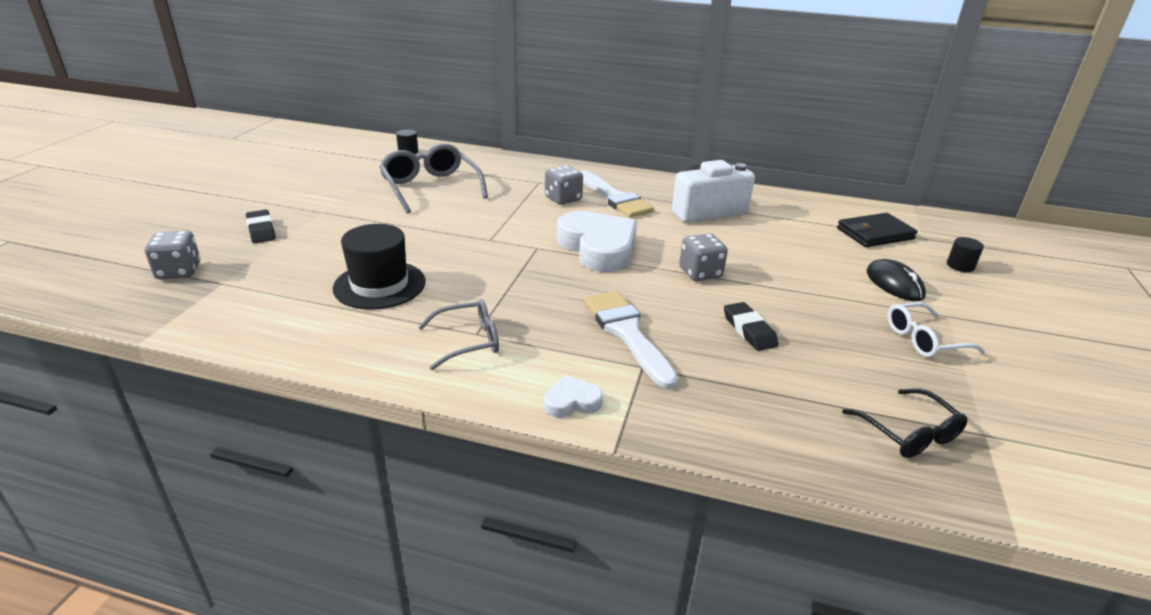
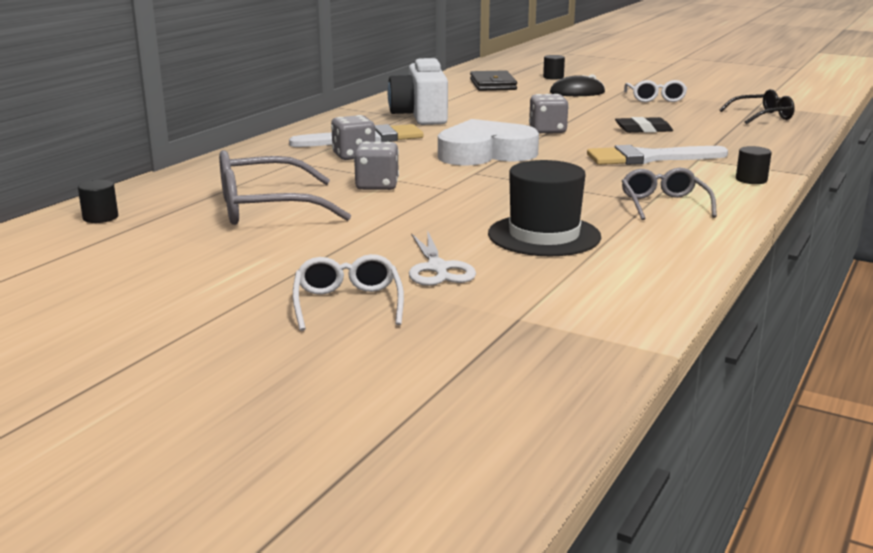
camera: 75 degrees left, 10 degrees down
(179, 271) = (471, 351): grey dice -> grey dice (377, 186)
(261, 230) = (348, 303): black eraser -> white glasses
(314, 251) = (437, 268): none -> white scissors
(572, 402) = (751, 180): white heart -> black cylinder

